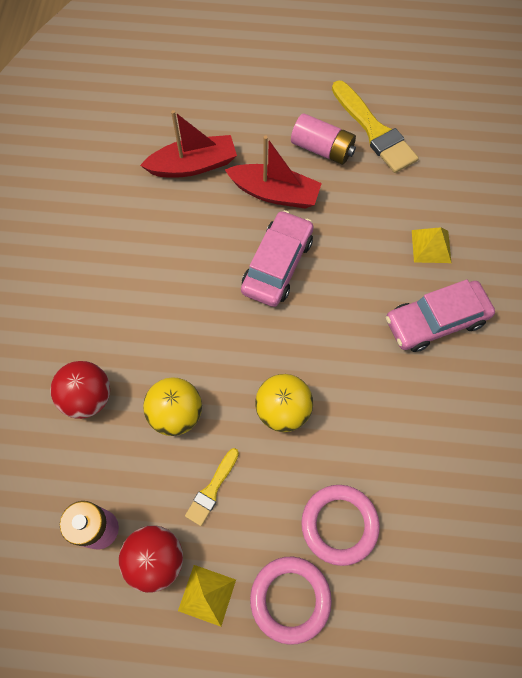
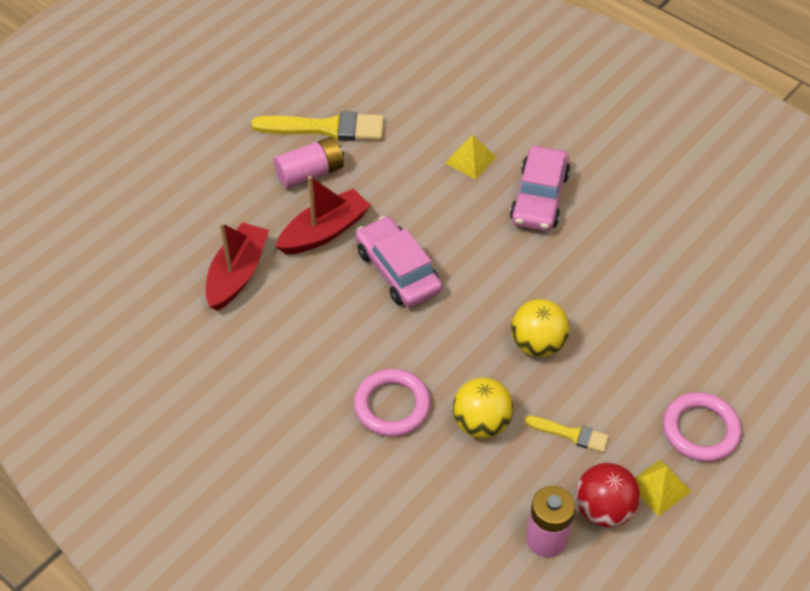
camera: 55 degrees left, 15 degrees down
(88, 397) = (411, 484): red ball -> none
(212, 489) = (571, 434): yellow brush -> yellow brush turned 45 degrees counterclockwise
(339, 525) = (663, 362): pink ring -> pink ring (392, 406)

